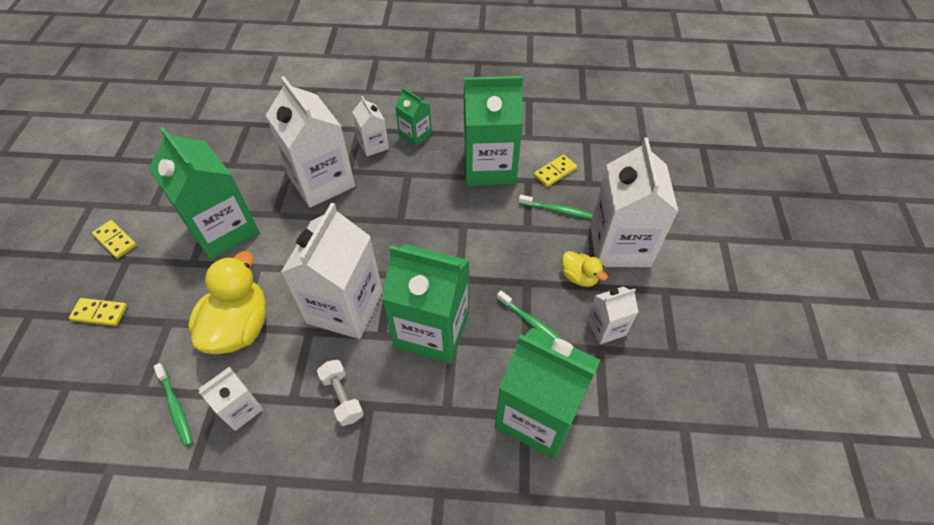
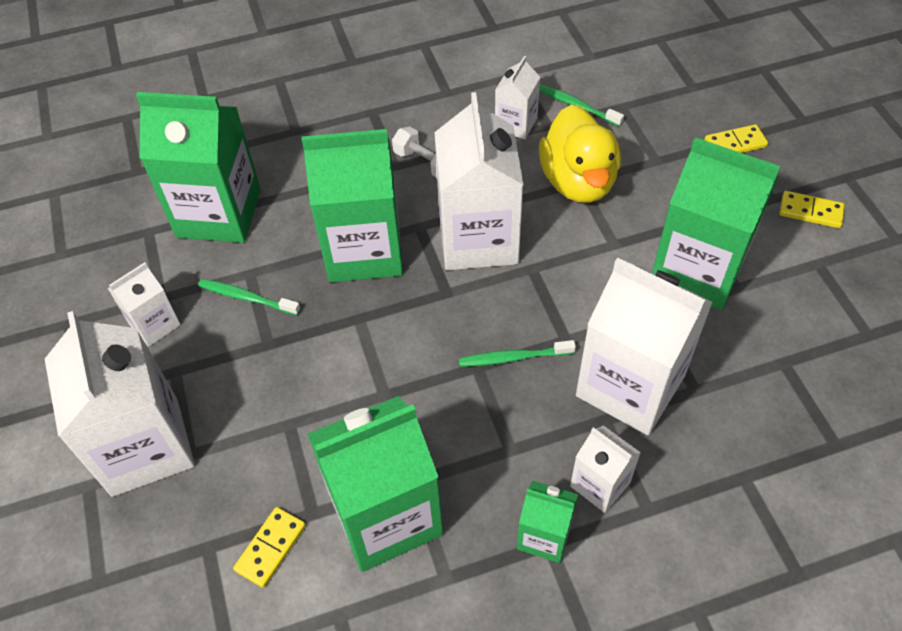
camera: 160 degrees right, 0 degrees up
(557, 210) = (250, 471): green toothbrush -> green toothbrush (513, 357)
(579, 277) = (198, 376): yellow duck -> none

